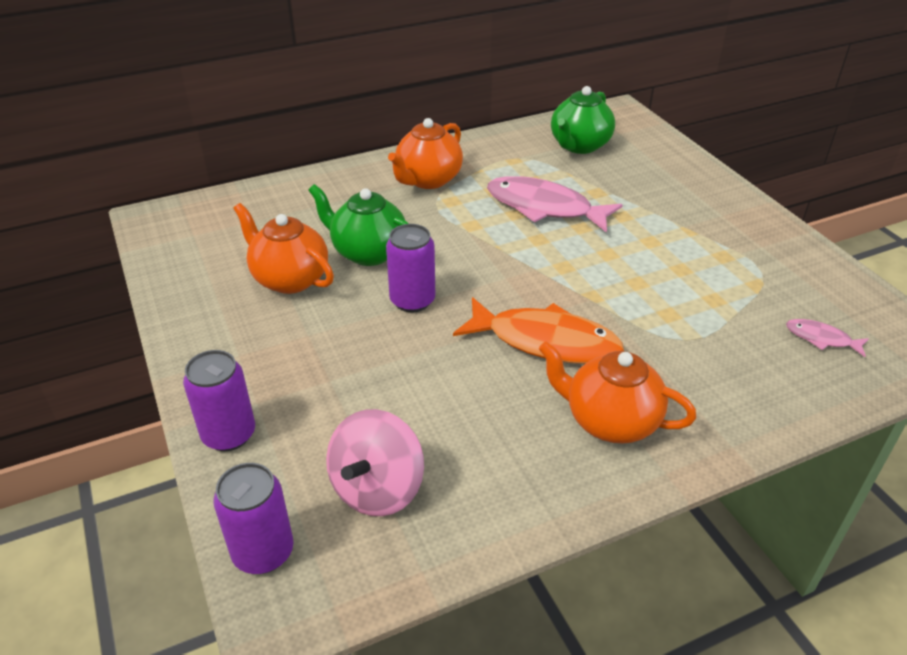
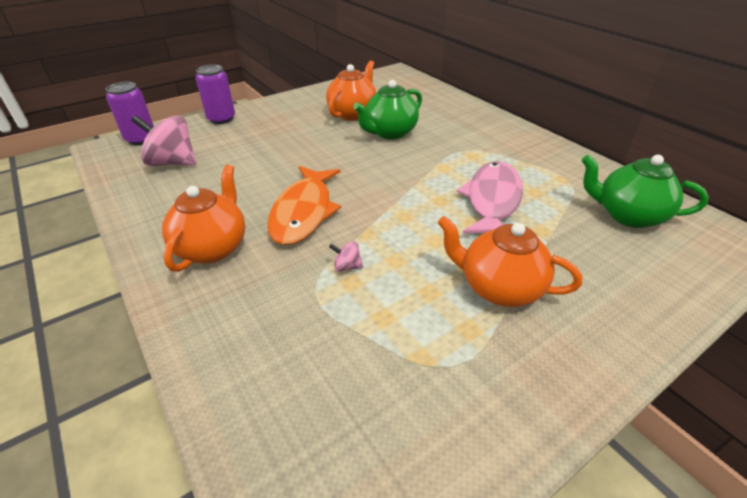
camera: 80 degrees right, 0 degrees up
(368, 252) = (389, 133): green teapot -> green teapot turned 150 degrees counterclockwise
(412, 300) = (341, 154): purple can -> none
(428, 180) = (497, 143): orange teapot -> orange teapot (499, 287)
(646, 315) = (347, 266): none -> pink spinning top
(821, 339) = (330, 418): pink fish -> none

